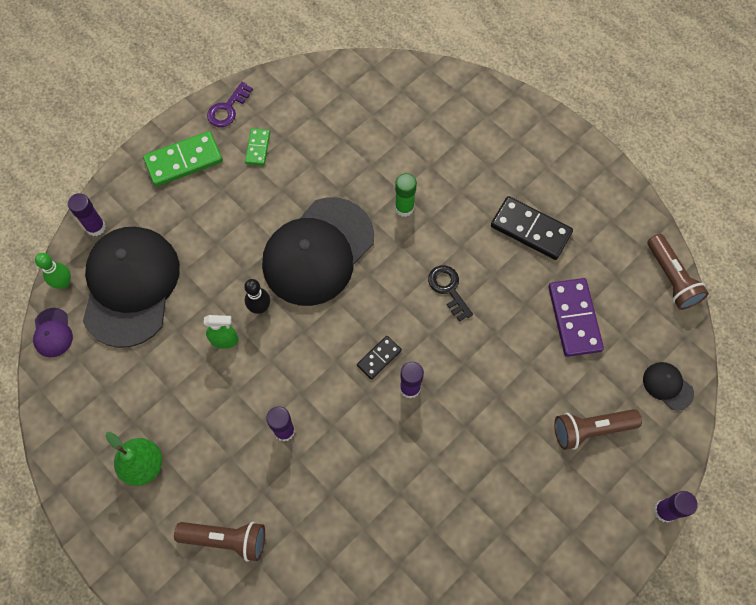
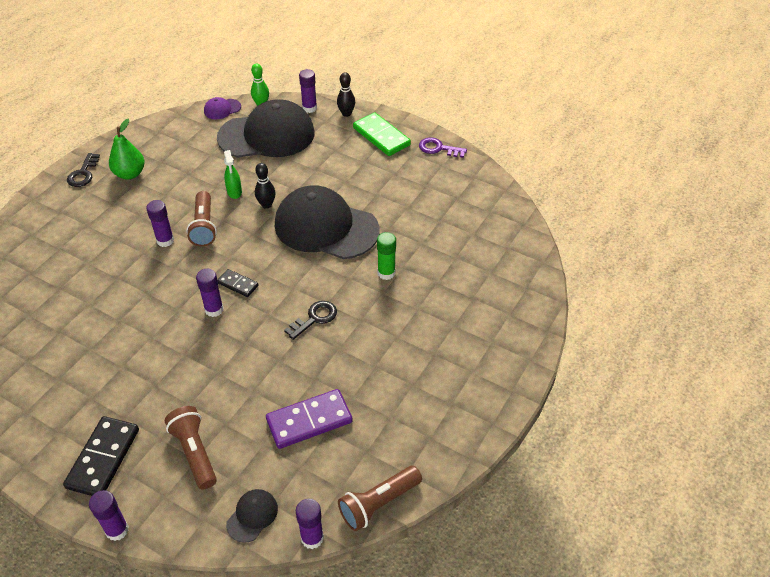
camera: 75 degrees right, 20 degrees down
(120, 528) = (83, 174): none -> black key
(125, 188) = (346, 114): none -> black bowling pin
(226, 539) = (77, 228): brown flashlight -> brown flashlight (204, 226)
(257, 148) = (409, 172): green domino -> none
(530, 230) = (395, 369): black domino -> black domino (103, 458)
(696, 339) = (312, 538): none -> purple glue stick

